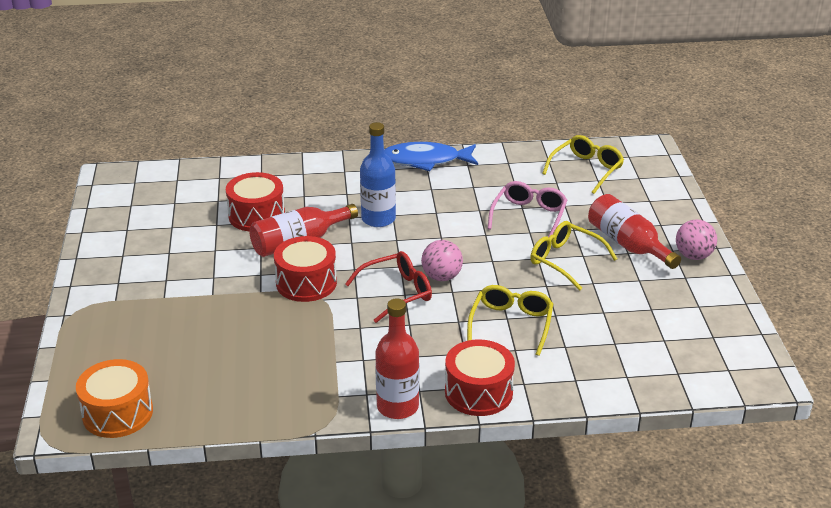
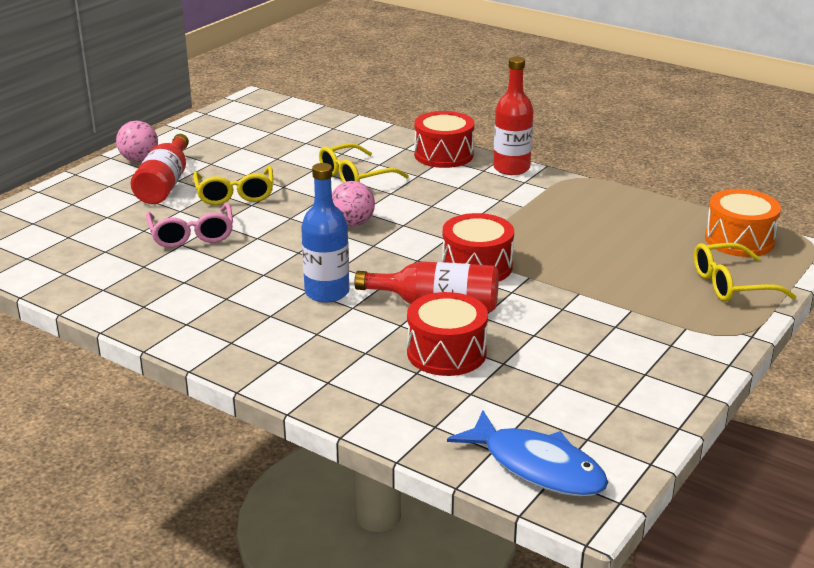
camera: 140 degrees left, 5 degrees down
(397, 292) = (408, 228): red glasses -> none
(425, 161) = (174, 331): blue fish -> blue fish (537, 467)
(529, 216) = (192, 235): pink glasses -> pink glasses turned 75 degrees counterclockwise
(586, 169) = (54, 249): yellow glasses -> yellow glasses (731, 284)

